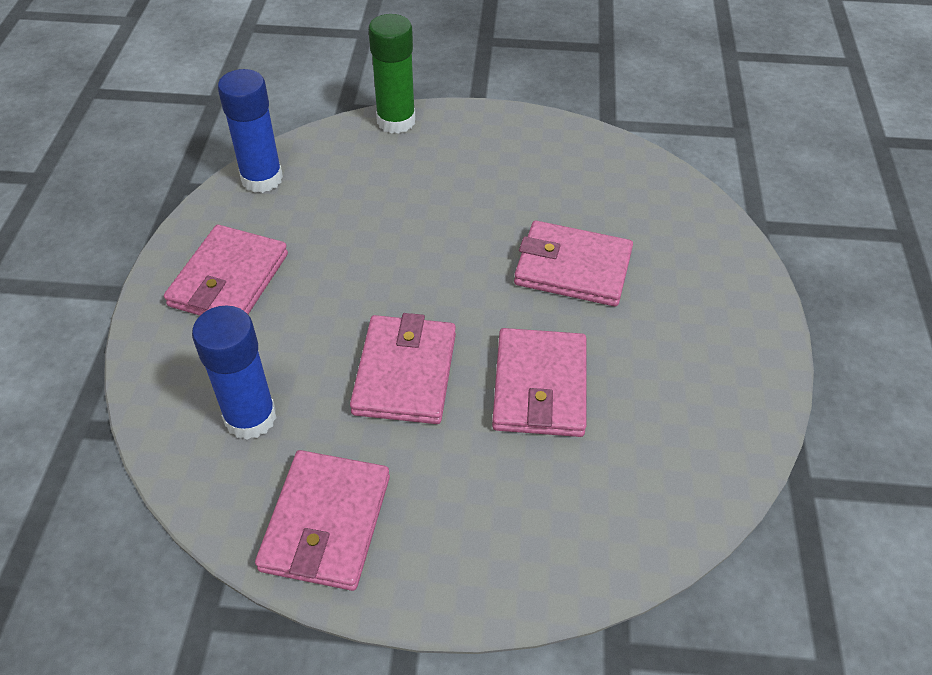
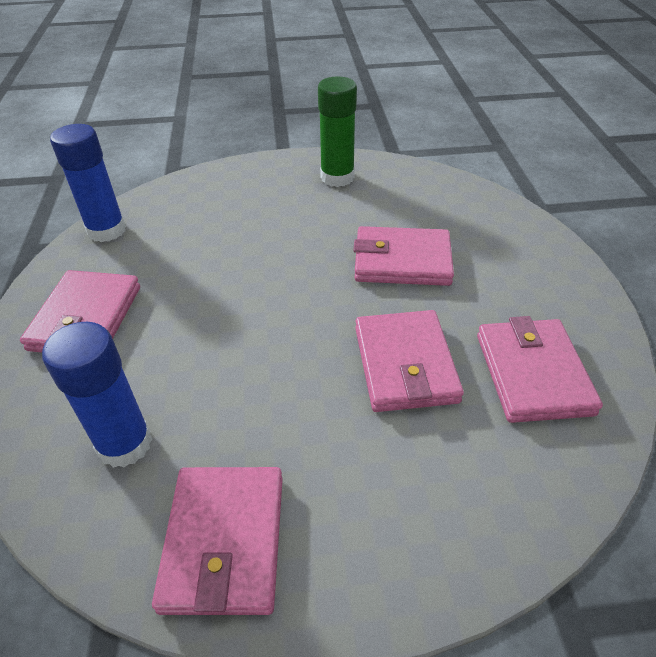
camera: 10 degrees left, 5 degrees down
(396, 121) = (219, 172): green glue stick -> green glue stick (337, 177)
(405, 373) = (274, 374): pink wallet -> pink wallet (532, 374)

